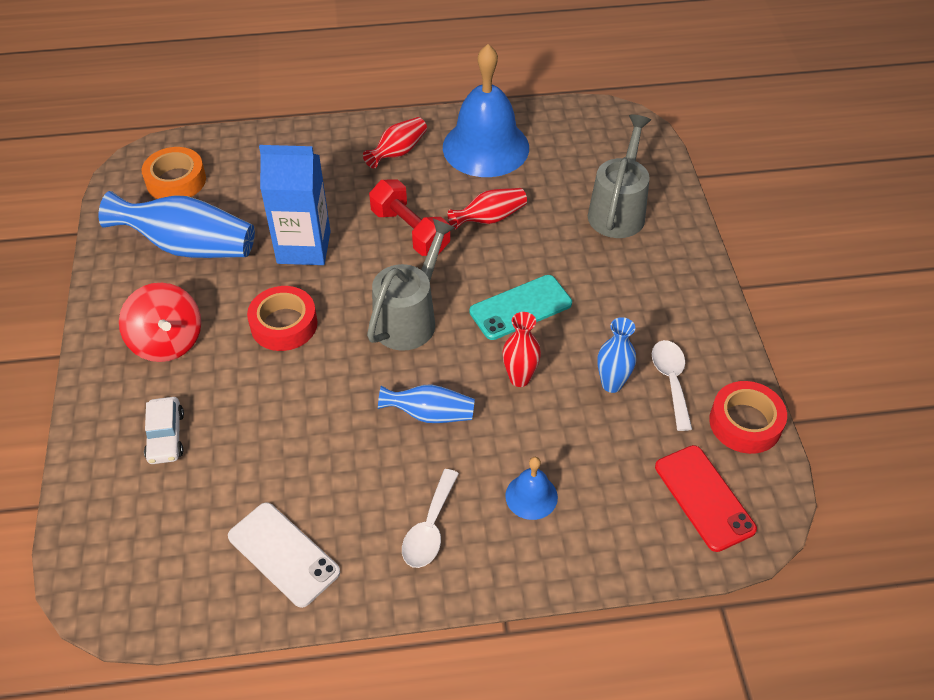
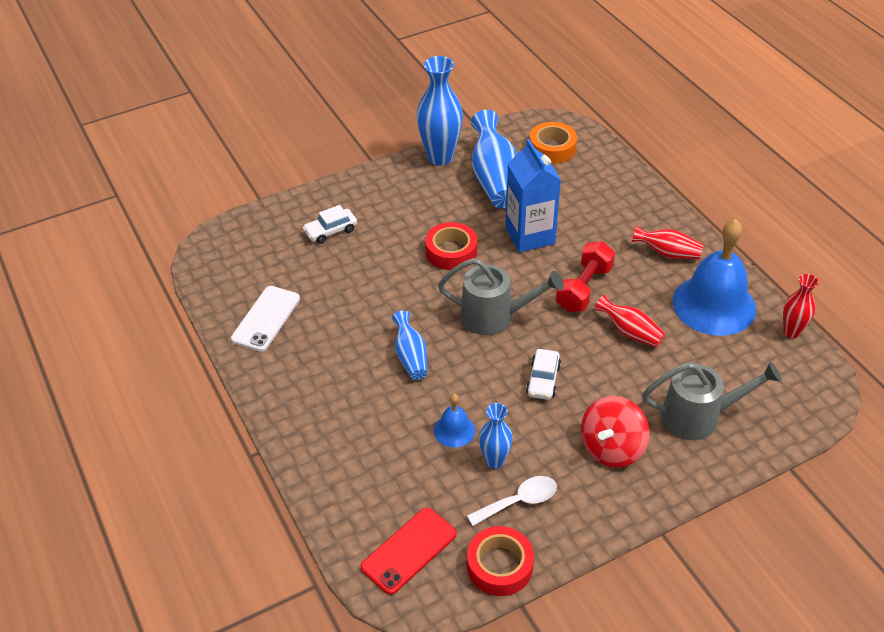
camera: 70 degrees right, 5 degrees down
(112, 284) = (440, 157): none -> blue vase
(167, 341) = (406, 202): red spinning top -> red spinning top (612, 448)
(429, 528) = (313, 387): white spoon -> none
(519, 378) = (470, 399): red vase -> red vase (791, 332)
(520, 308) = (543, 380): turquoise phone -> white car
(531, 496) = (364, 437): blue bell -> blue bell (454, 430)

